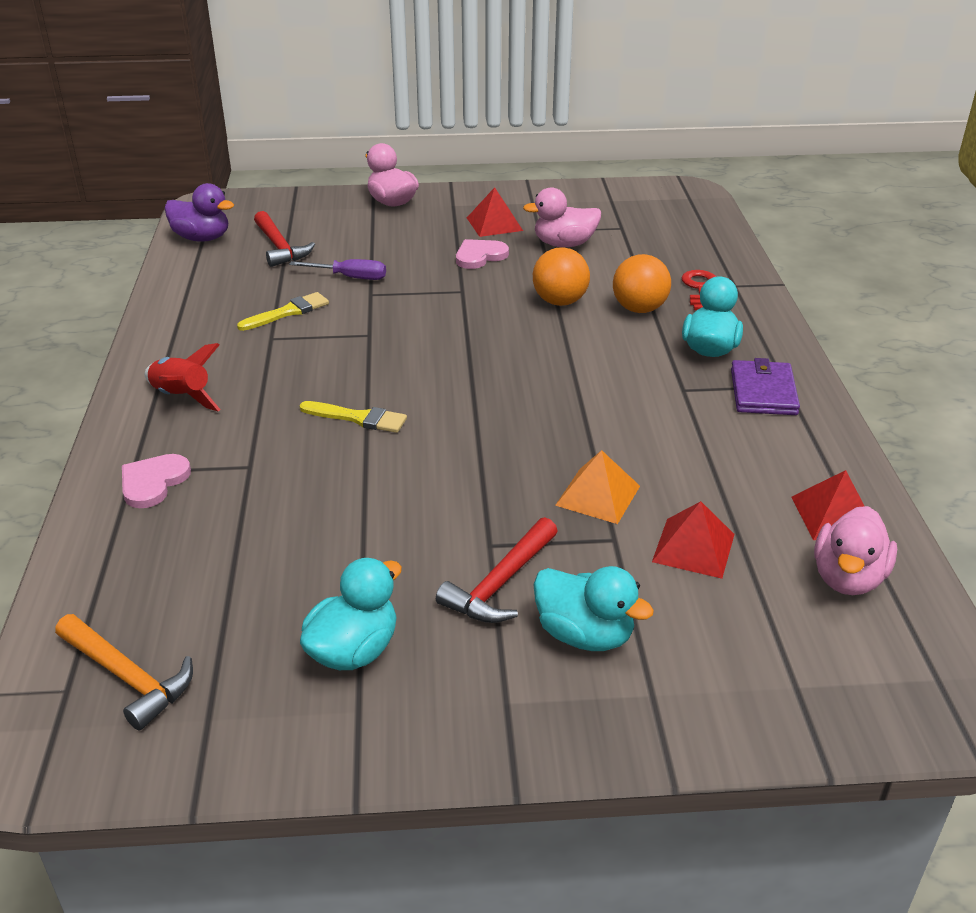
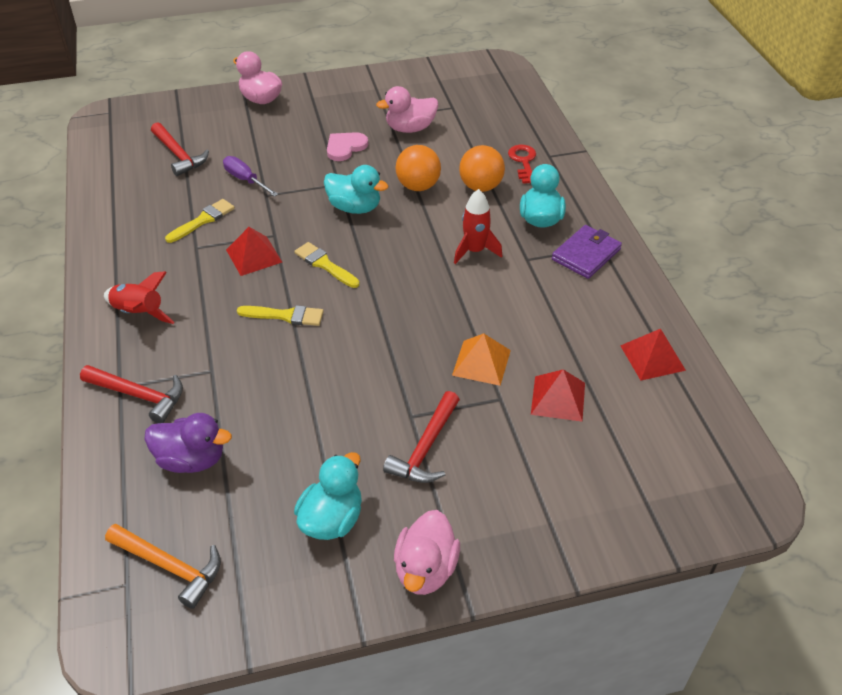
camera: 10 degrees left, 10 degrees up
(153, 482) = (139, 395): pink heart -> red hammer
(202, 238) = (110, 152): purple duck -> purple duck (191, 459)
(350, 277) = (245, 180): purple screwdriver -> purple screwdriver turned 135 degrees counterclockwise
(422, 370) = (325, 264): none -> yellow brush
(494, 224) = (350, 113): red pyramid -> red pyramid (254, 256)
(584, 634) = (494, 481): turquoise duck -> turquoise duck (355, 207)
(616, 374) = (475, 251): none -> red rocket
(763, 392) = (586, 254): purple wallet -> purple wallet turned 45 degrees clockwise
(848, 578) = (668, 409): pink duck -> pink duck (425, 569)

